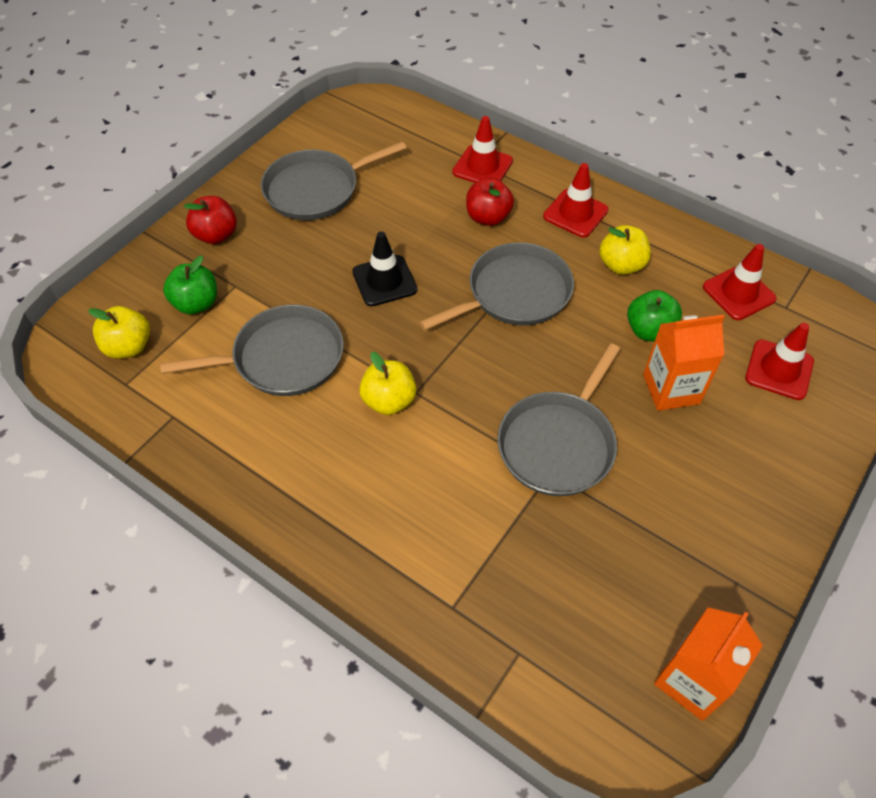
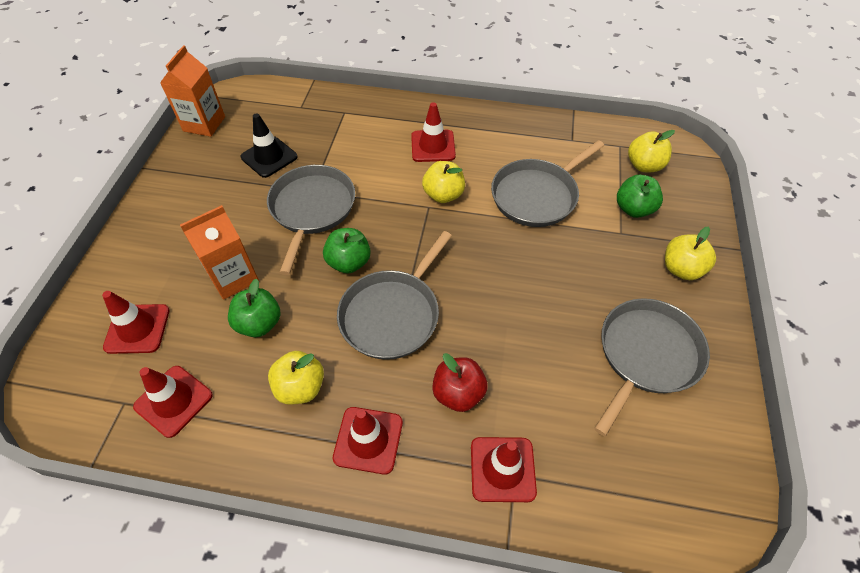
camera: 155 degrees right, 0 degrees up
(216, 235) = (681, 269): red apple -> yellow apple
(357, 481) = (433, 146): none -> red traffic cone
(384, 281) = (509, 282): black traffic cone -> black traffic cone (269, 157)
(537, 359) = (349, 262): none -> green apple

